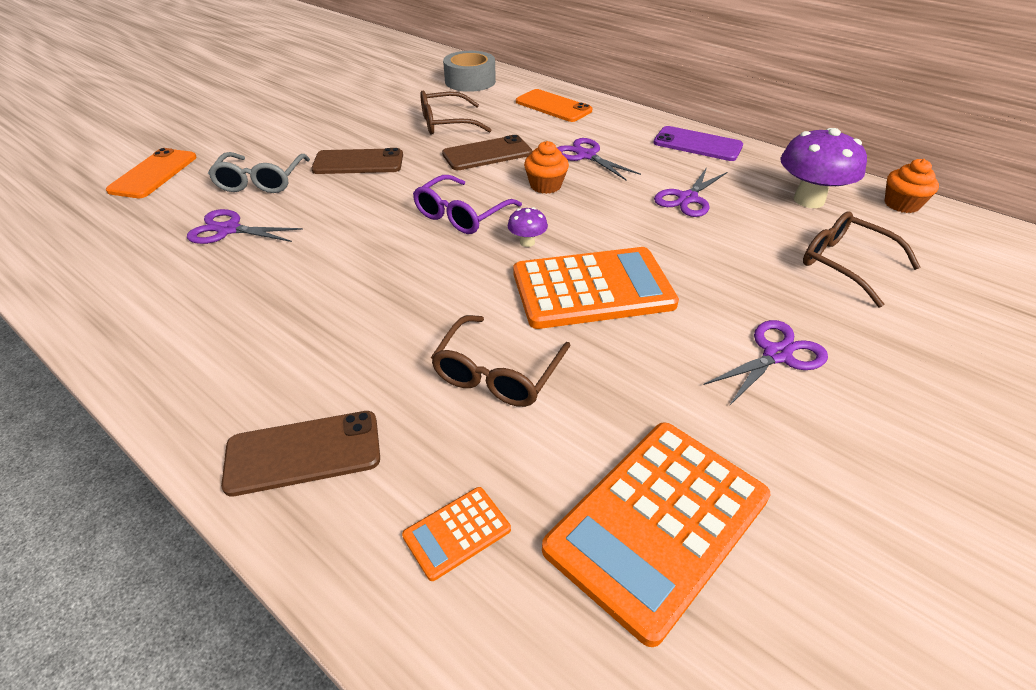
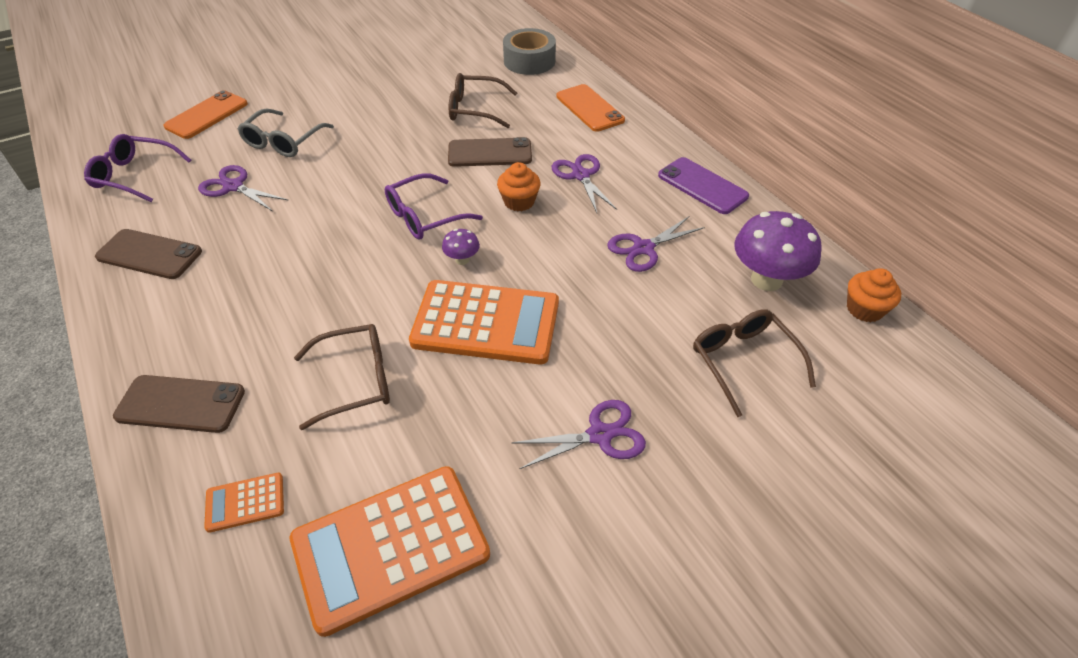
camera: 20 degrees right, 5 degrees up
(96, 242) = (134, 175): none -> purple glasses
(358, 162) = (372, 138): brown phone -> brown phone (149, 254)
(497, 373) = (356, 381): brown glasses -> brown glasses turned 150 degrees counterclockwise

